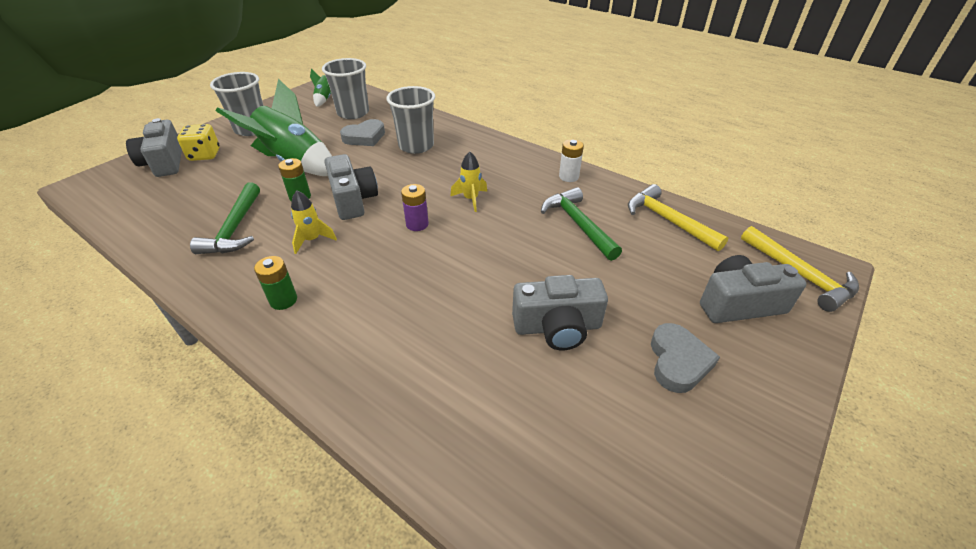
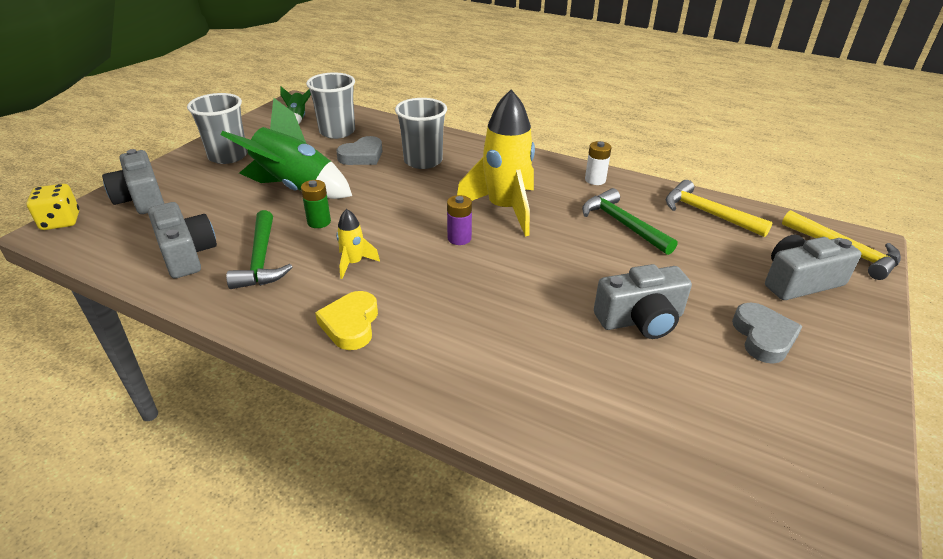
camera: 10 degrees left, 5 degrees down
(204, 155) = (186, 187): yellow dice -> yellow dice (61, 221)
(283, 300) = (351, 324): green battery -> yellow heart
(353, 200) = (379, 220): grey camera -> grey camera (187, 254)
(471, 199) = (504, 209): yellow rocket -> yellow rocket, size x2.18

